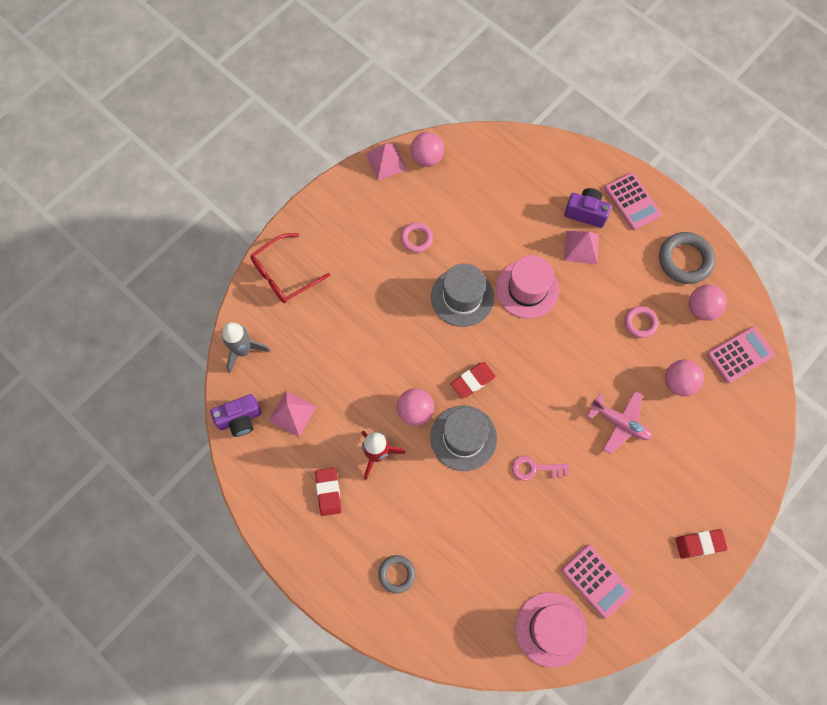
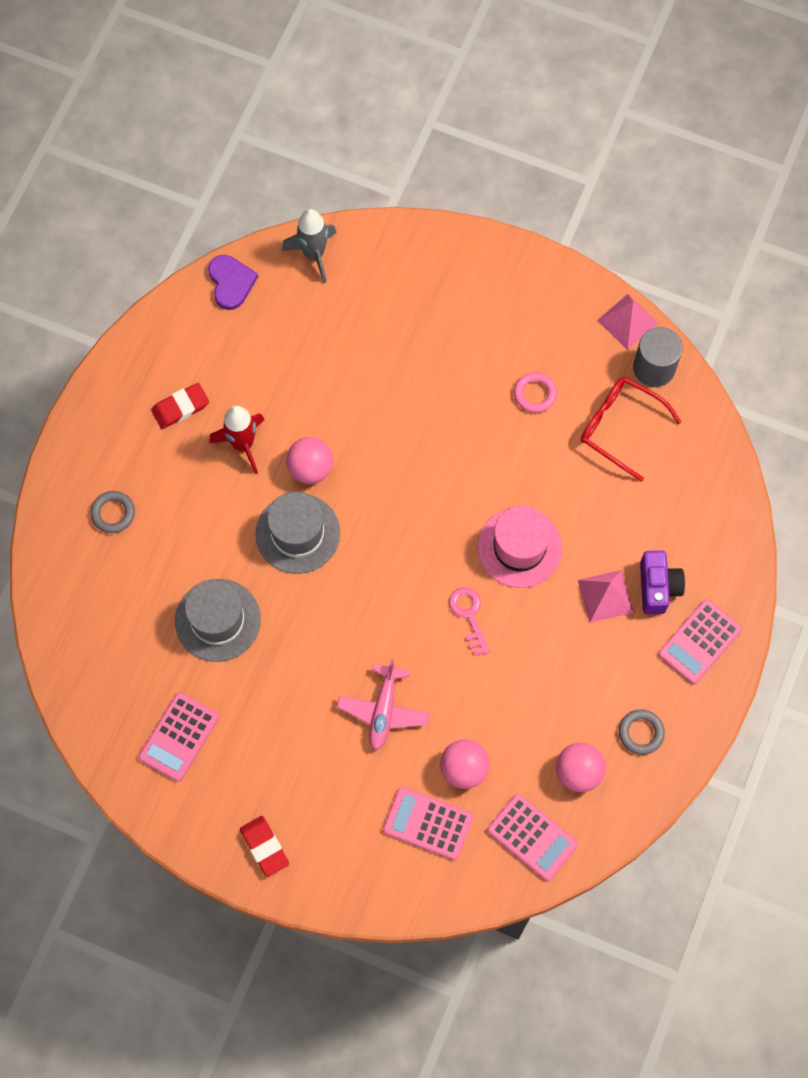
camera: 70 degrees right, 0 degrees up
(240, 419) = (231, 282): purple camera -> purple heart
(284, 274) = (426, 261): red glasses -> red glasses (620, 427)
(292, 413) = (258, 335): pink pyramid -> none
(427, 158) = (654, 368): pink ball -> grey cylinder
(462, 297) = (477, 473): grey hat -> grey hat (217, 620)
(472, 381) = (373, 521): red eraser -> none
(534, 468) = (289, 626): pink key -> pink key (469, 615)
(550, 629) = (107, 701): pink hat -> none
(640, 323) = (527, 699): pink ring -> none
(685, 260) = (641, 733): grey ring -> grey ring, size x0.59
(712, 421) = (427, 823): none -> pink calculator

